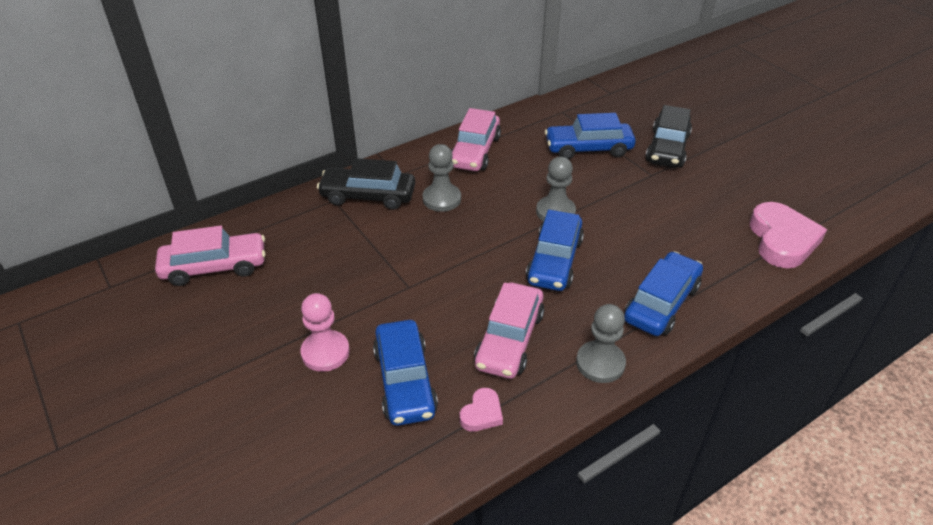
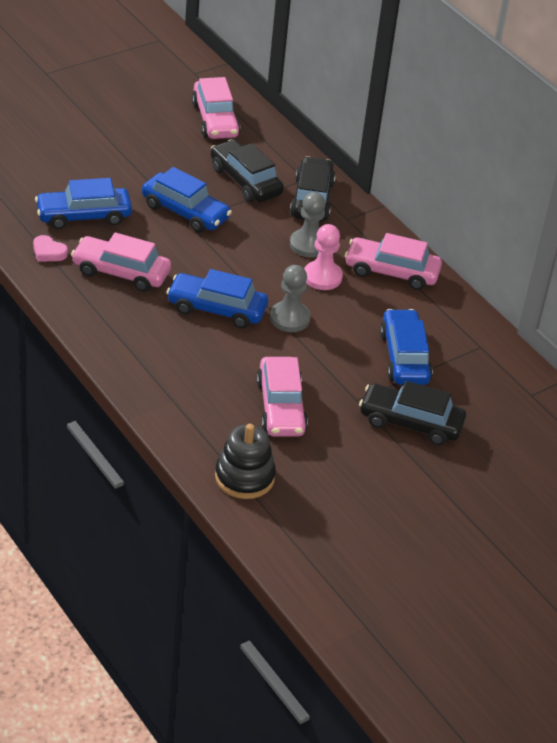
camera: 85 degrees right, 0 degrees up
(325, 352) = (117, 178): pink pawn -> pink pawn (322, 277)
(335, 242) = (245, 181): none -> black car
(600, 363) = (90, 320): grey pawn -> none
(661, 303) = (157, 369): blue car -> blue car (185, 212)
(680, 218) = (281, 407): none -> pink car
(782, 240) = (244, 477): pink heart -> black stacking toy

